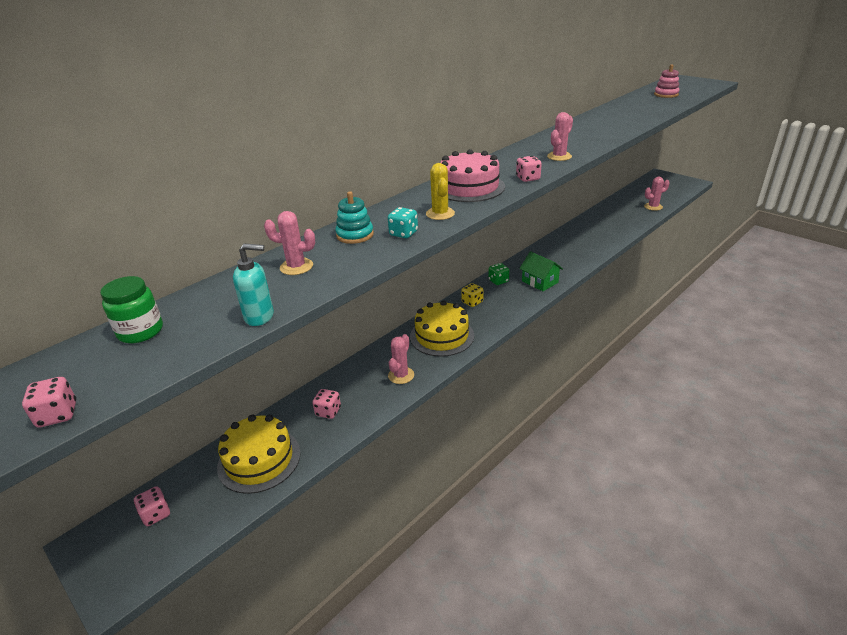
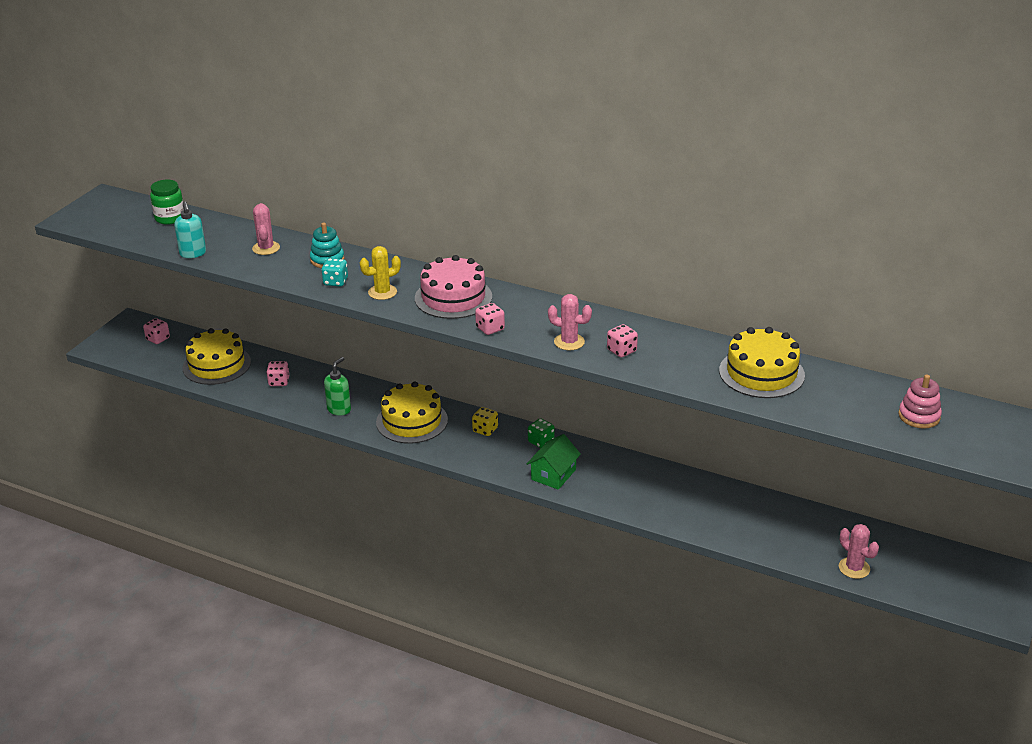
camera: 70 degrees right, 0 degrees up
(58, 415) = (87, 224): pink dice -> pink dice (621, 351)
(401, 375) = (339, 409): pink cactus -> green soap dispenser
(615, 116) = (761, 373): none -> yellow cake

